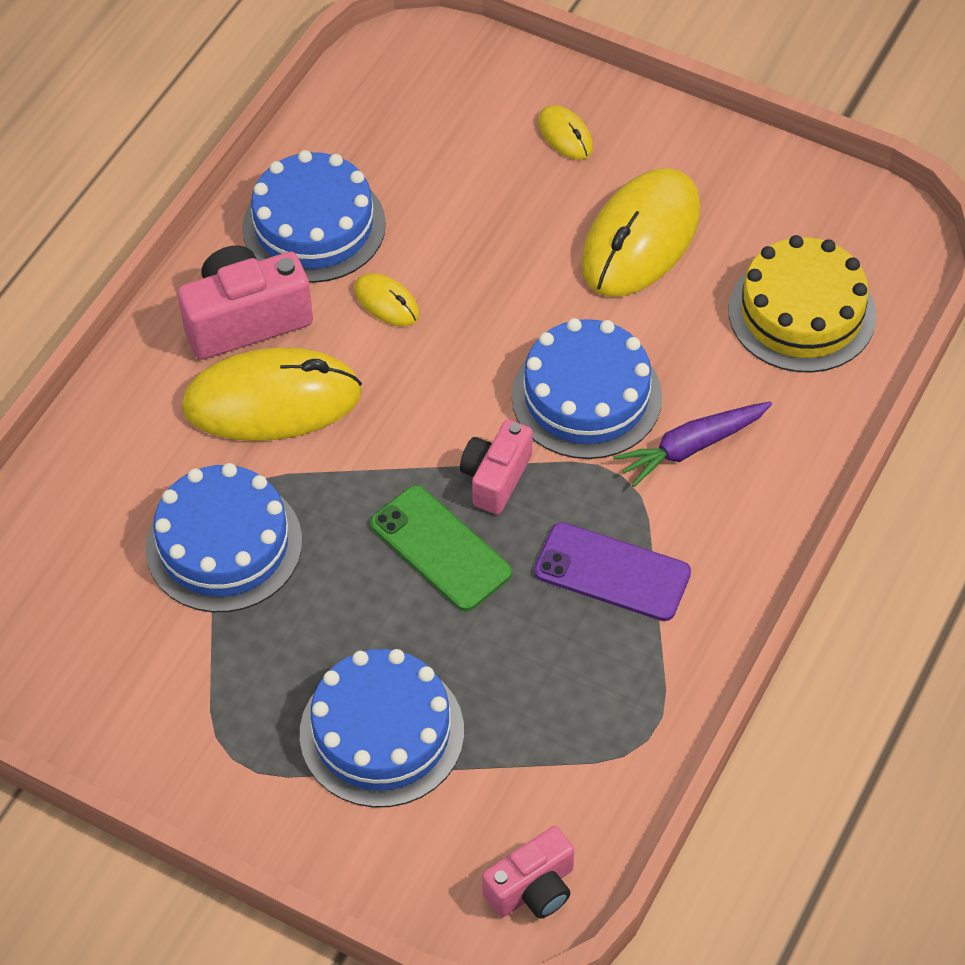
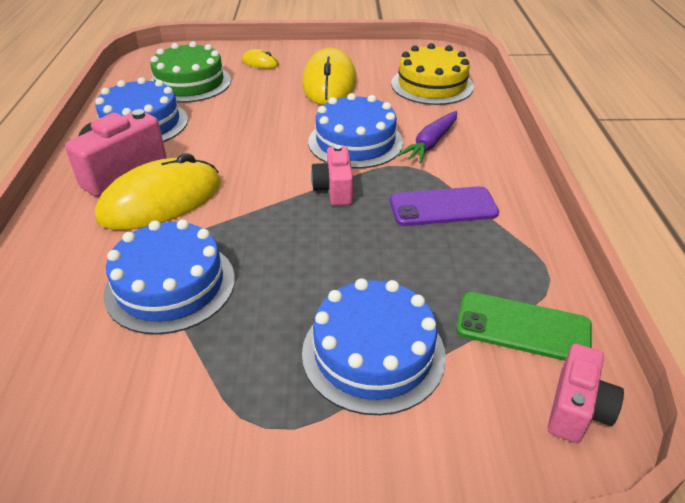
camera: 30 degrees left, 15 degrees down
(386, 302) = (208, 140): yellow mouse -> none
(427, 148) = (190, 83): none -> green cake
(440, 548) = (328, 233): green phone -> green phone (523, 327)

